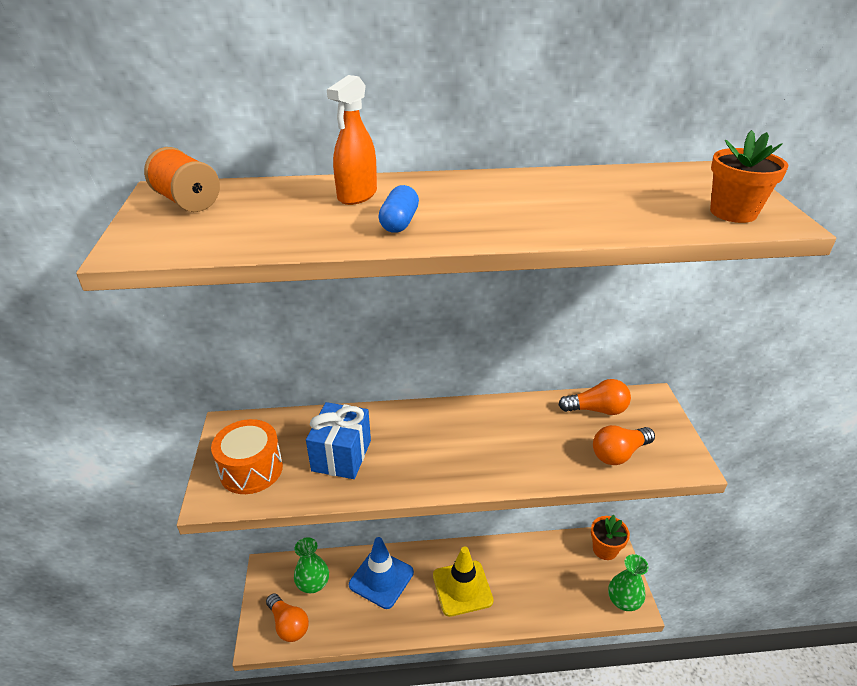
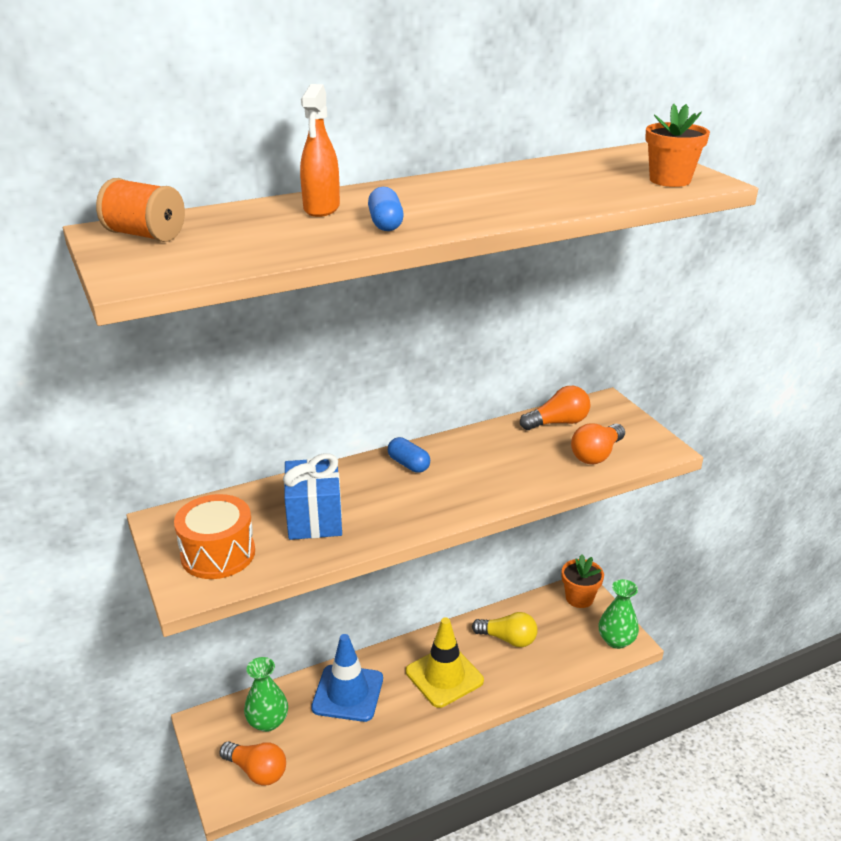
camera: 20 degrees left, 5 degrees down
(444, 421) = (408, 464): none -> blue capsule
(528, 570) = (508, 639): none -> yellow light bulb

